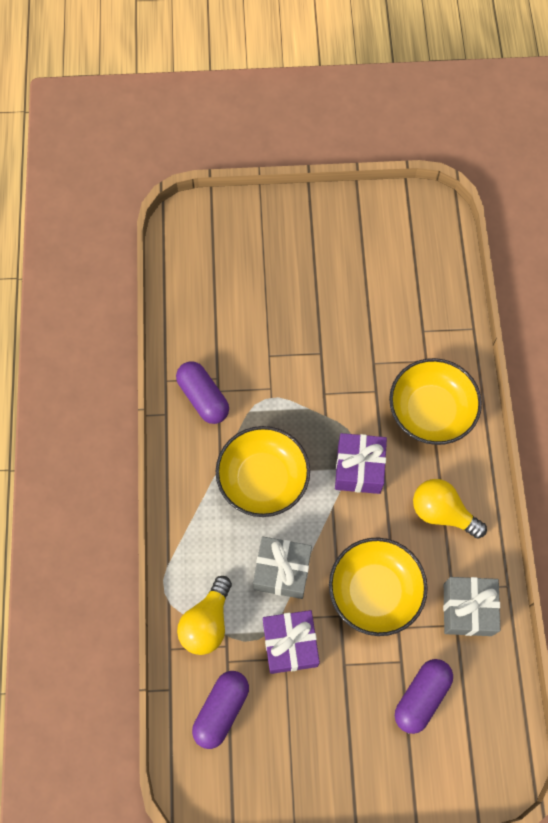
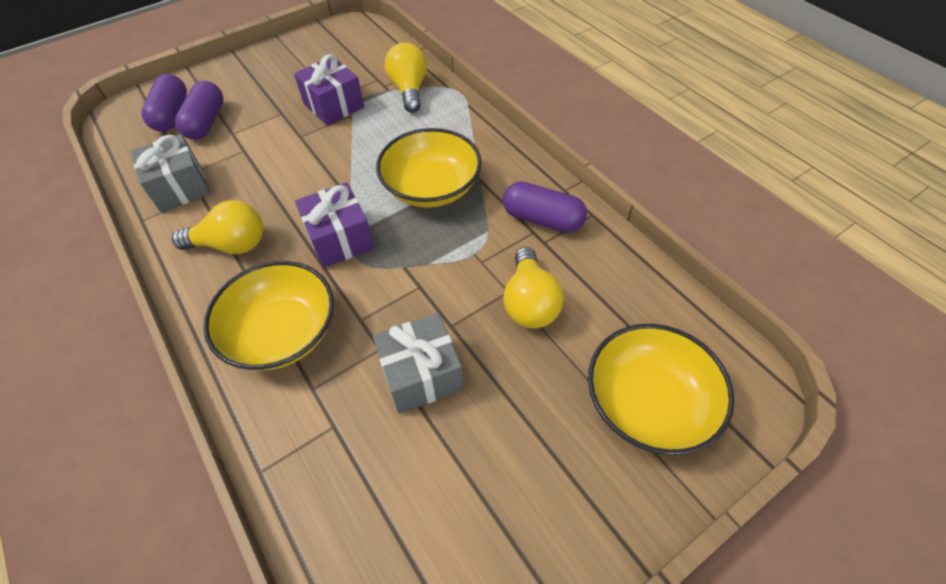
camera: 150 degrees right, 15 degrees down
(221, 710) = (364, 58): purple capsule -> purple capsule (172, 115)
(261, 340) = (530, 302): none -> yellow light bulb
(282, 571) = (369, 139): grey gift -> grey gift (421, 374)
(375, 591) = (276, 162): yellow bowl -> yellow bowl (649, 403)

